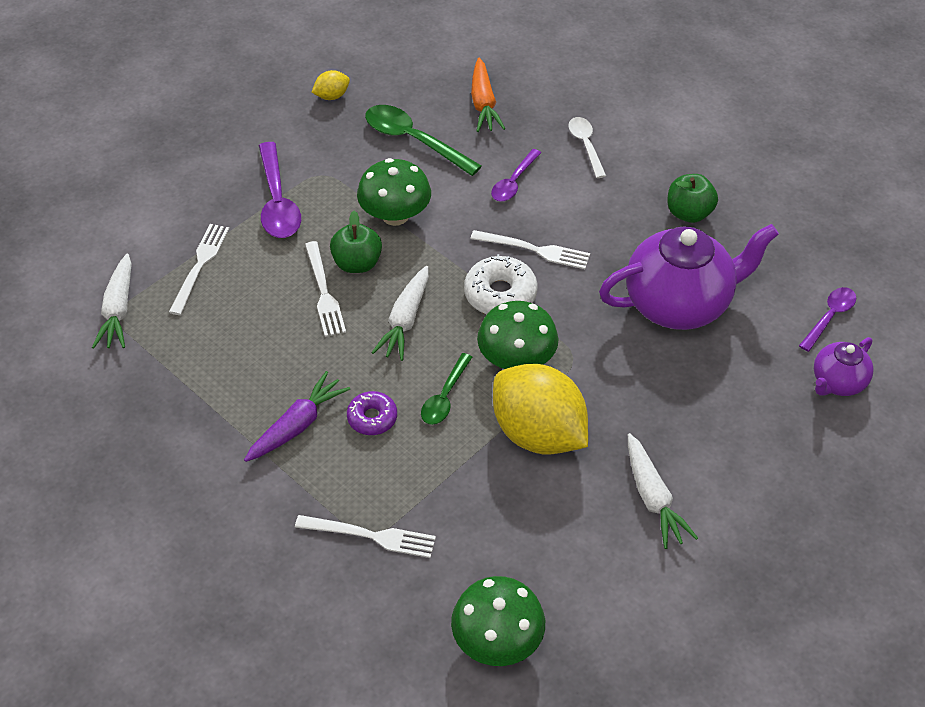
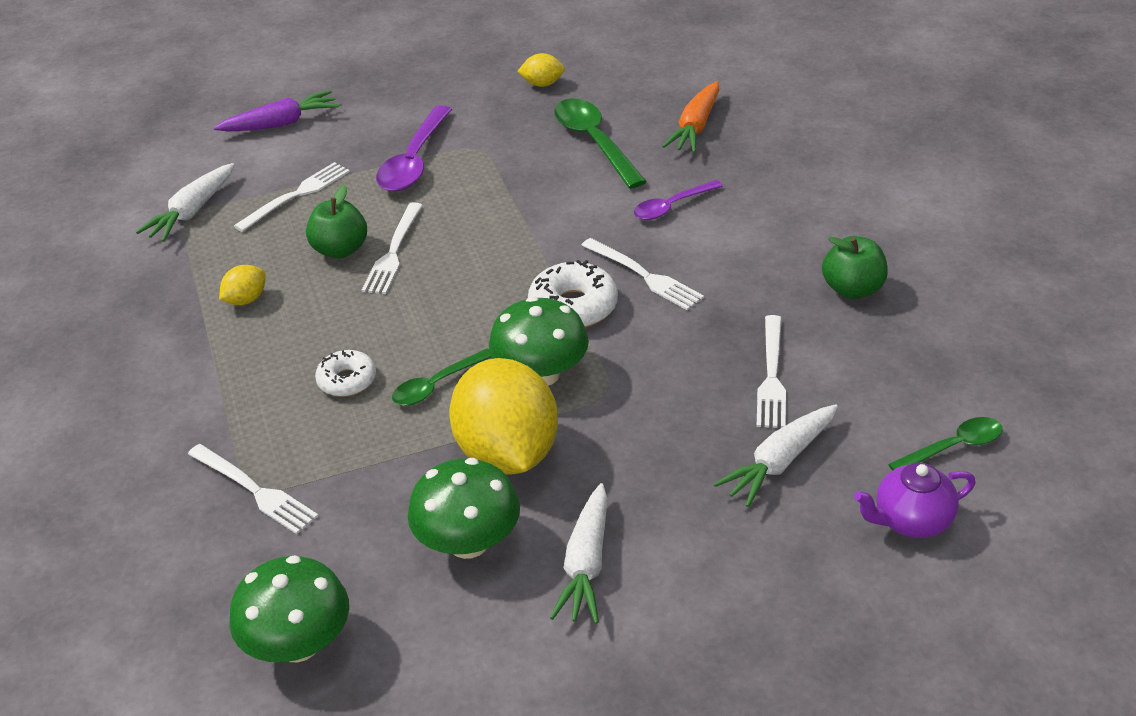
camera: 30 degrees right, 10 degrees down
(233, 376) = (246, 300): none -> yellow lemon
(297, 425) = (269, 363): purple carrot -> purple carrot (281, 123)
(357, 263) = (447, 236): green apple -> green apple (340, 250)
(372, 418) = (347, 380): purple donut -> white donut
(395, 215) = (521, 204): green mushroom -> green mushroom (468, 542)
(405, 320) = (453, 301): white carrot -> white carrot (779, 462)
(586, 146) = (780, 193): white spoon -> none
(679, 304) = (771, 376): purple teapot -> white fork
(829, 317) = (953, 447): purple spoon -> green spoon

